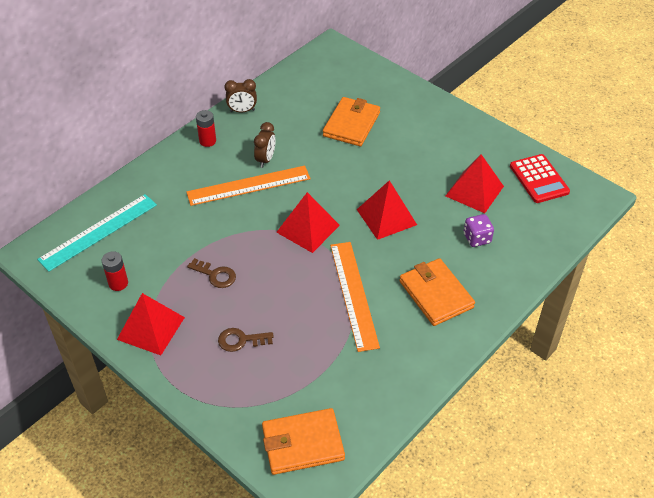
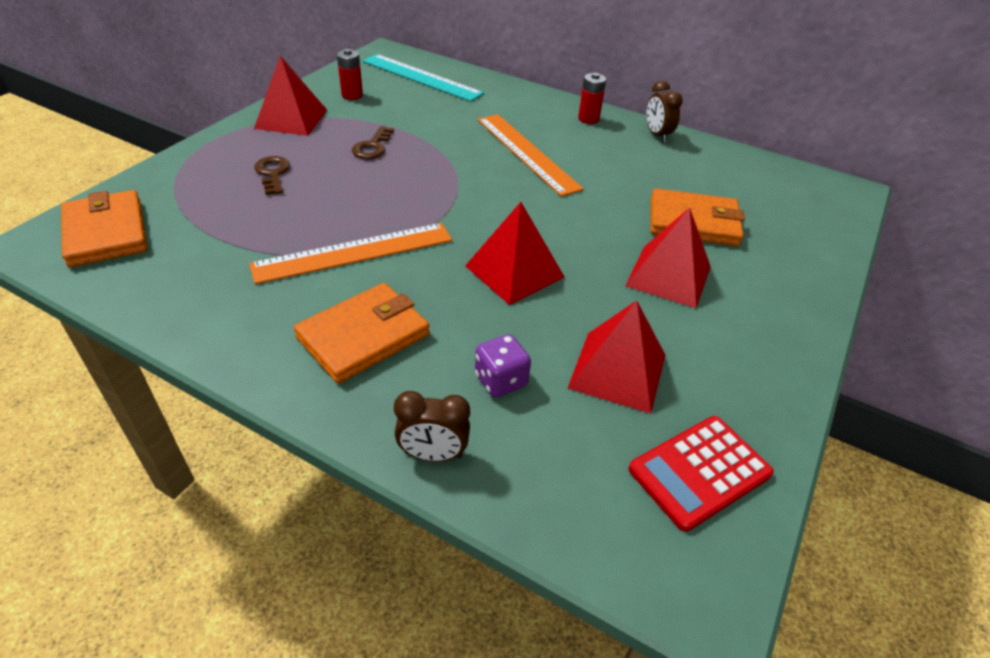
camera: 75 degrees right, 5 degrees down
(265, 159) = (579, 160): brown clock -> brown clock (433, 454)
(308, 228) = (467, 203): red pyramid -> red pyramid (668, 276)

